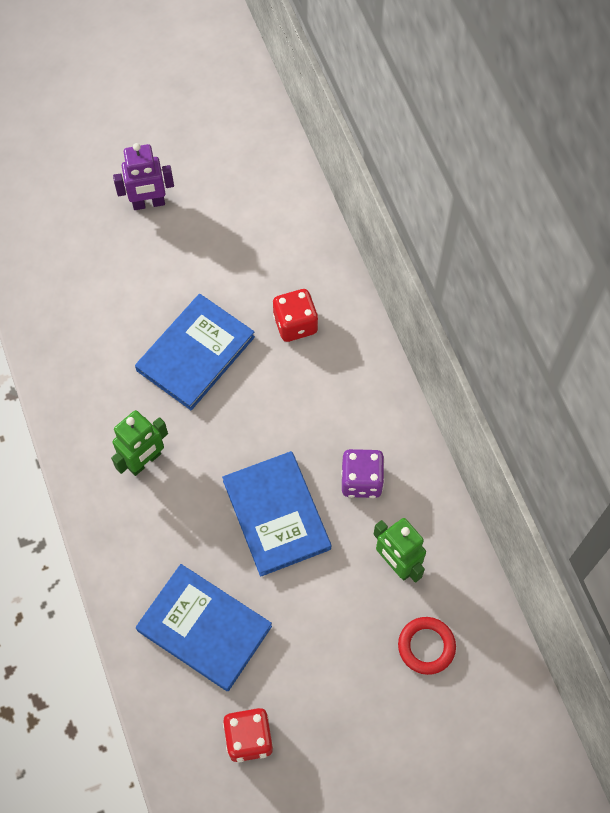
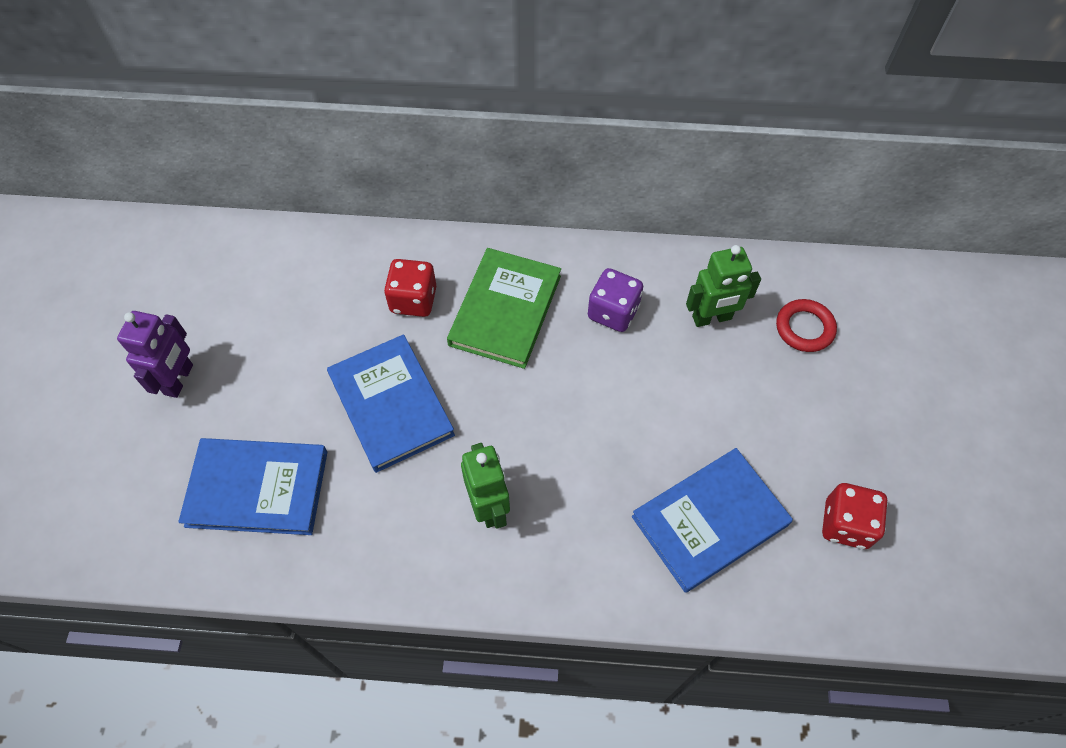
camera: 65 degrees left, 5 degrees down
(276, 515) = (614, 401): blue book -> blue book (257, 488)
(320, 396) = (505, 310): none -> green book

